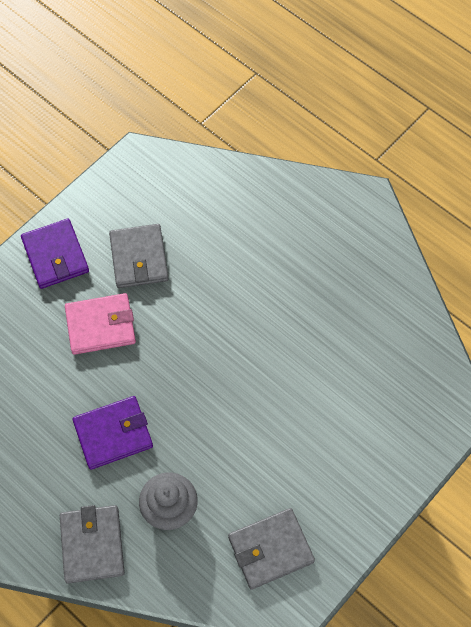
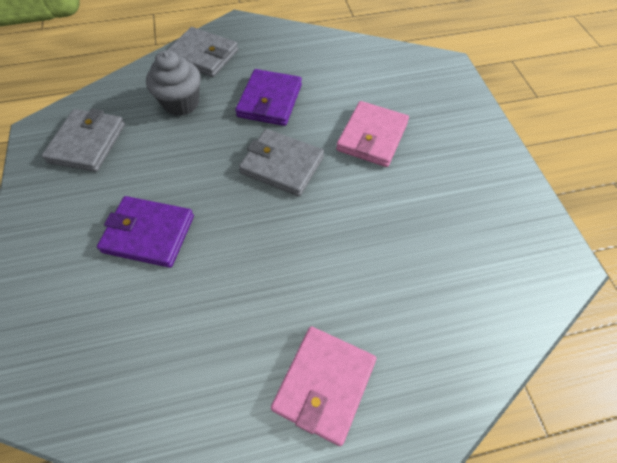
camera: 125 degrees right, 5 degrees down
(55, 256) = (468, 140): purple wallet -> purple wallet (149, 234)
(139, 258) = (425, 197): grey wallet -> grey wallet (282, 165)
(319, 245) = (324, 384): none -> pink wallet

